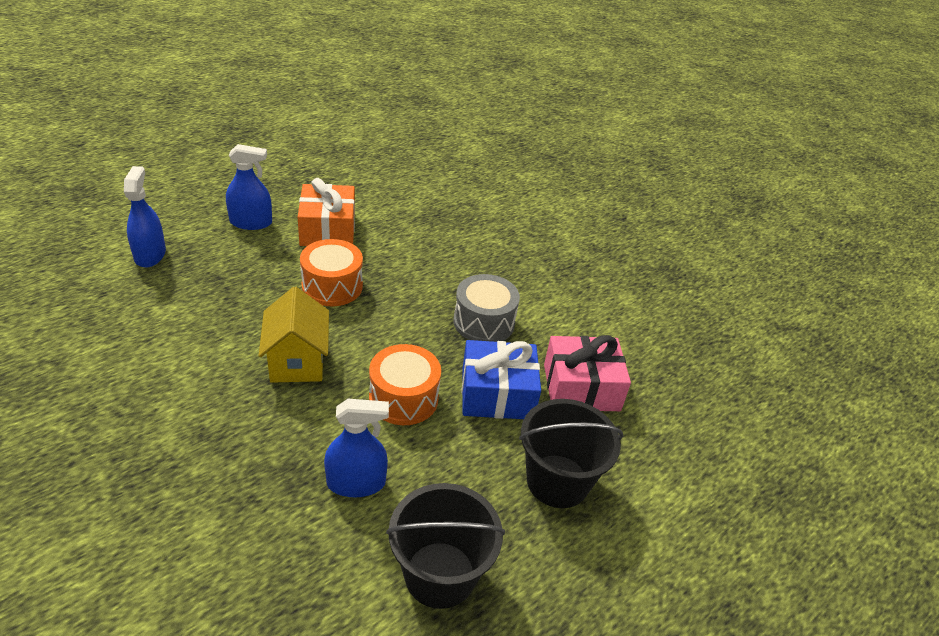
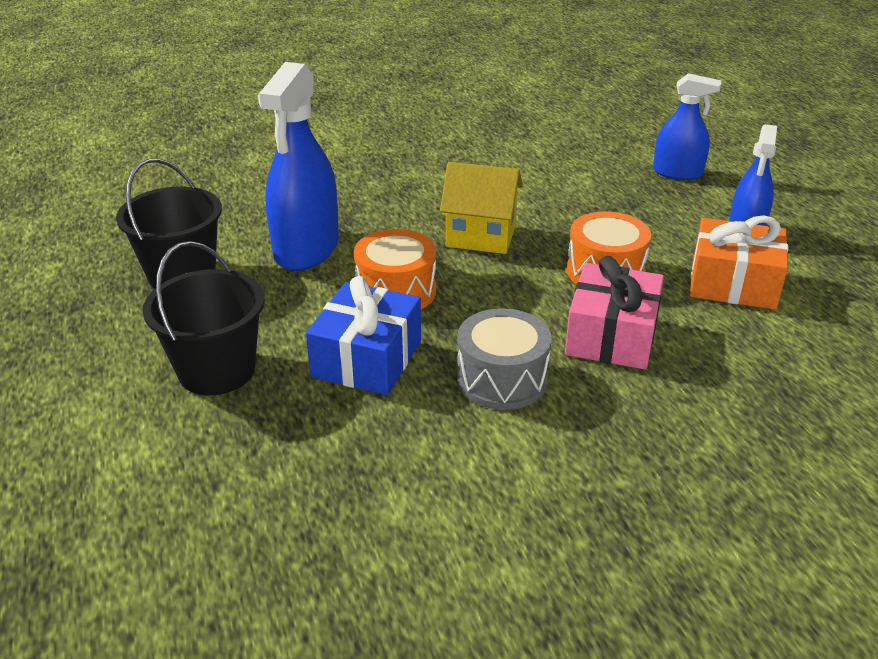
camera: 115 degrees right, 5 degrees down
(356, 483) = (307, 249): blue spray bottle -> blue spray bottle, size x1.63
(581, 387) = (338, 437): pink gift -> pink gift (611, 336)

